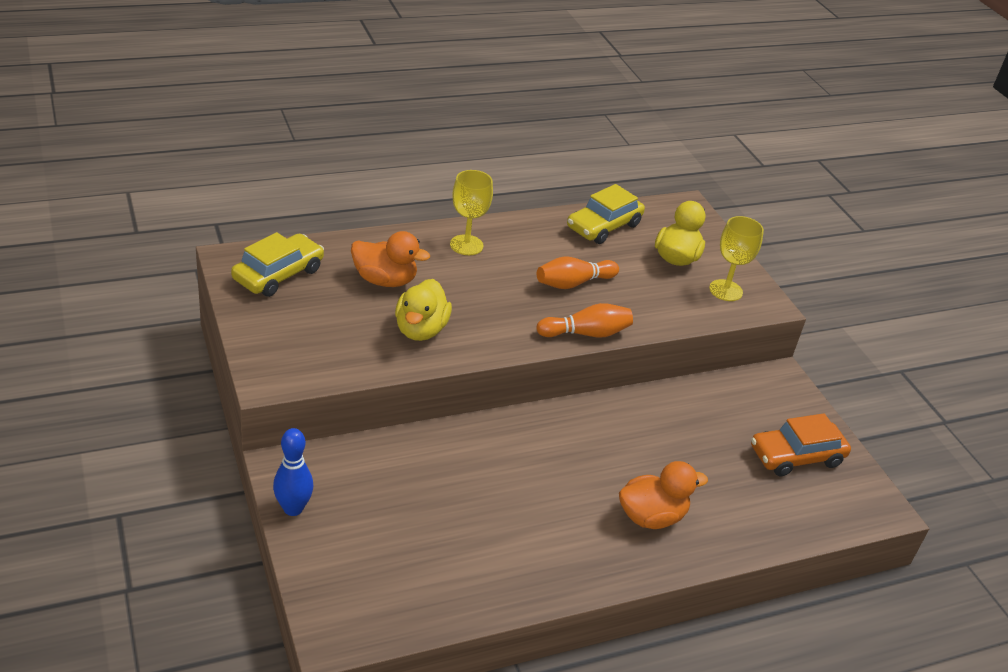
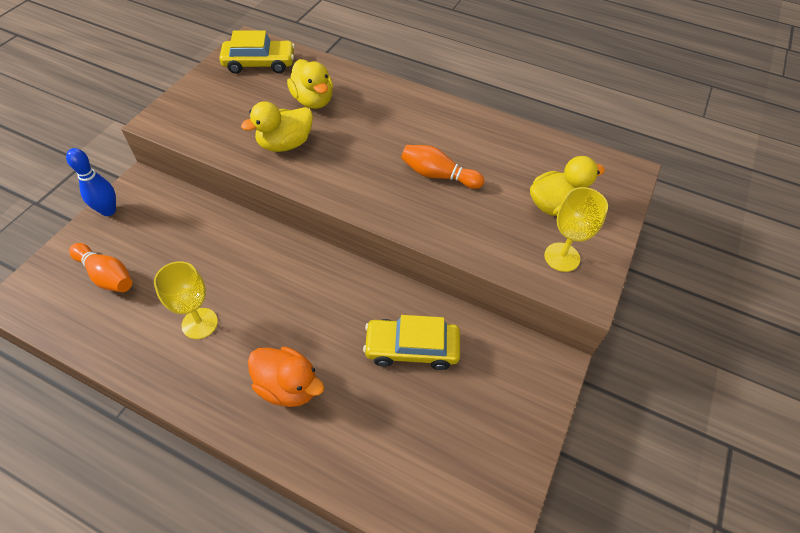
camera: 50 degrees right, 15 degrees up
(385, 280) = (313, 100): orange duck -> yellow duck
(466, 245) = (401, 107): yellow goblet -> yellow goblet (200, 323)
(586, 333) = (391, 216): orange bowling pin -> orange bowling pin (107, 275)
(603, 226) = (527, 148): yellow car -> yellow car (412, 348)
(796, 456) = (470, 438): orange car -> none

